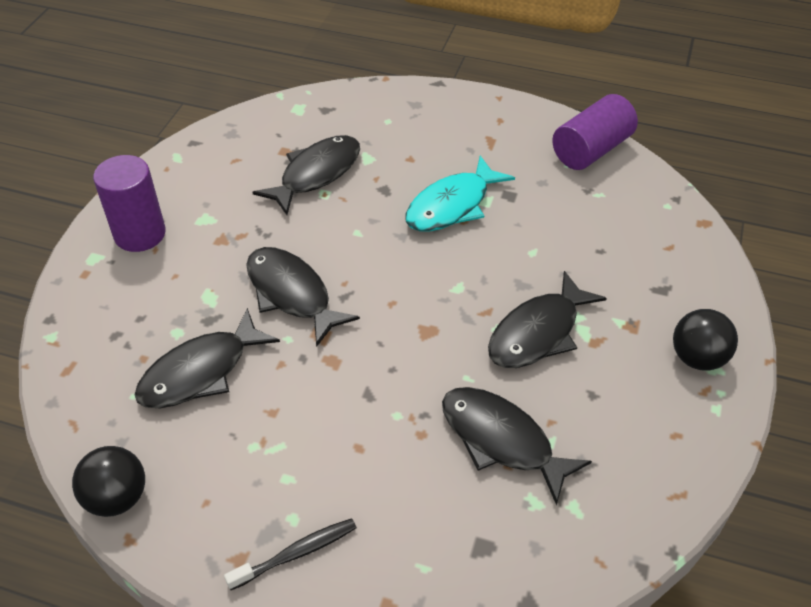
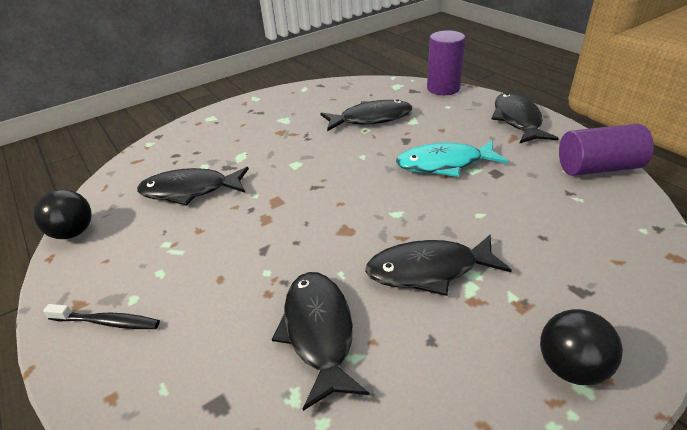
camera: 40 degrees right, 10 degrees down
(140, 234) = (244, 115): purple cylinder -> purple cylinder (443, 88)
(291, 294) = (285, 173): black fish -> black fish (517, 120)

